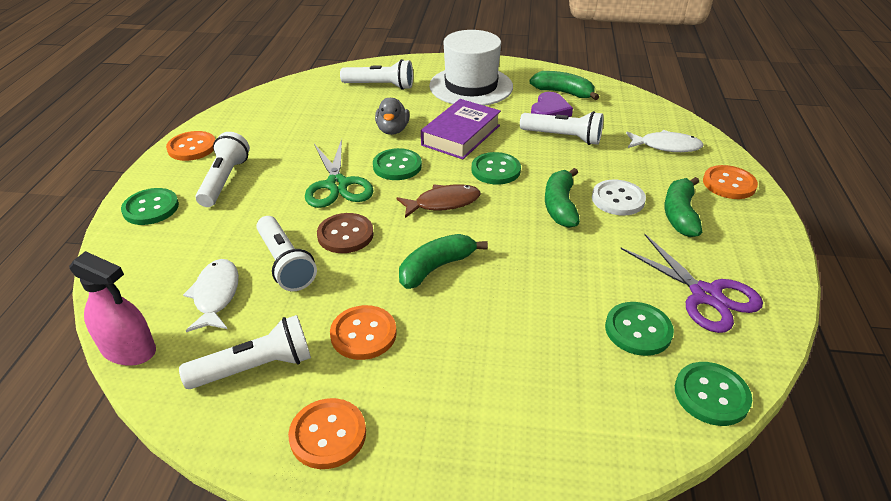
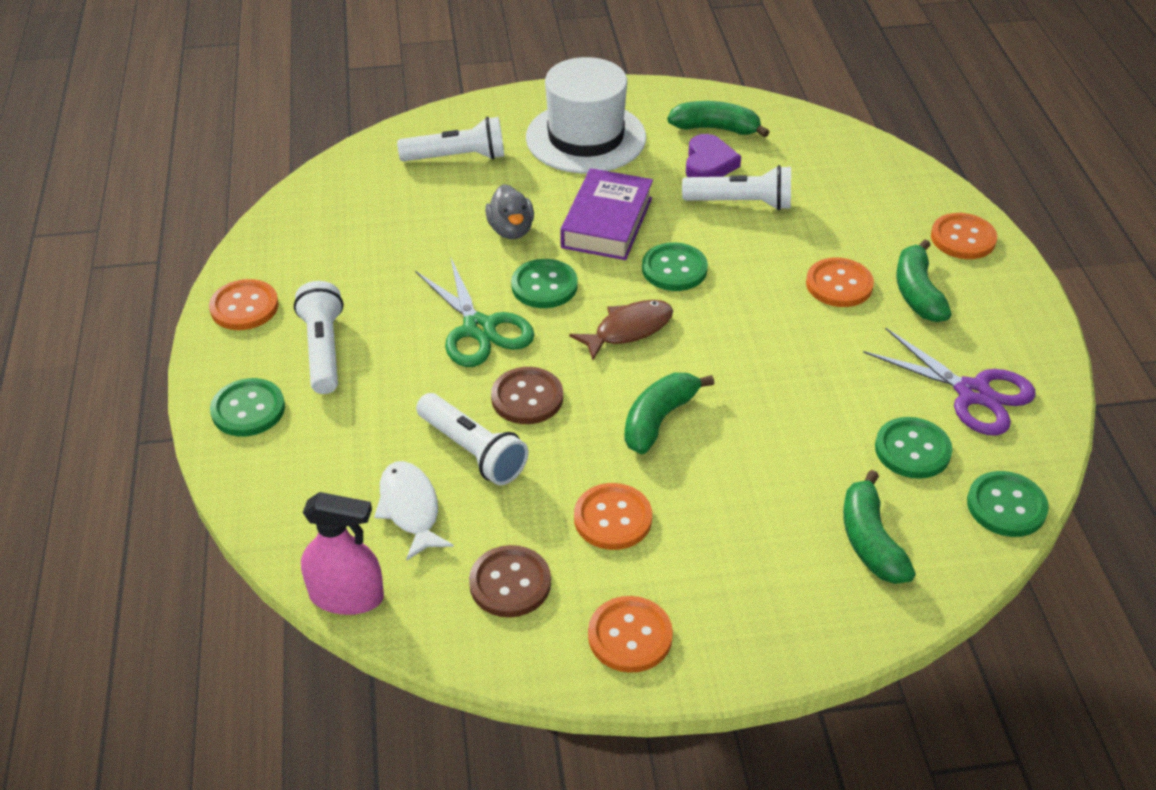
camera: 15 degrees left, 5 degrees up
(256, 367) = (510, 583): white flashlight -> brown button
(560, 206) = (773, 307): green banana -> green banana (870, 541)
(618, 199) = (839, 285): white button -> orange button
(666, 146) = (874, 195): white fish -> none

